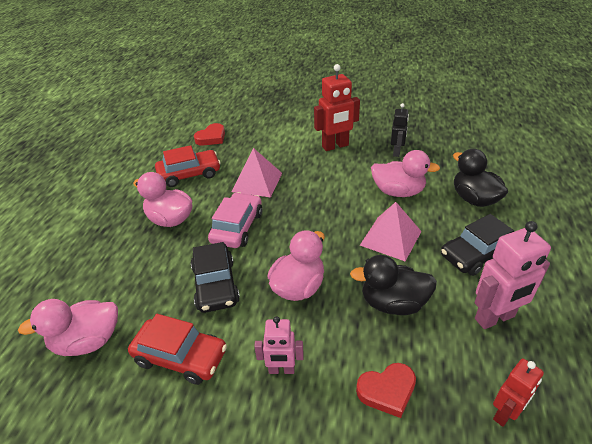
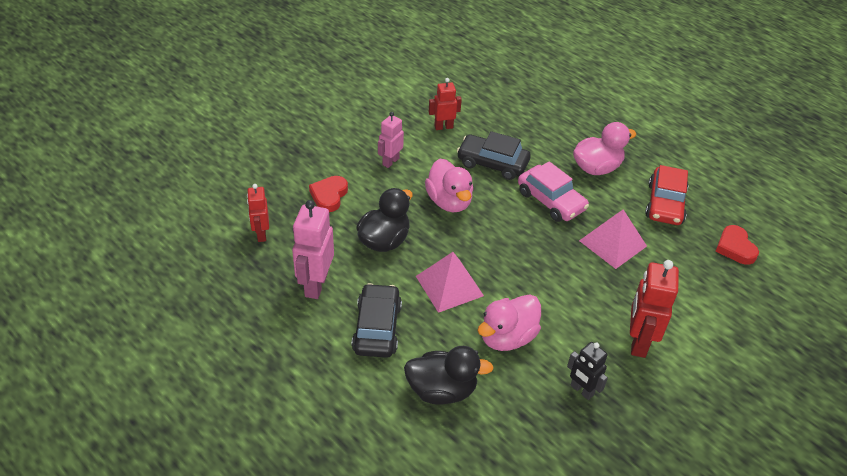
camera: 120 degrees right, 5 degrees up
(87, 341) = (494, 96): pink duck -> none
(180, 357) = (443, 127): red car -> red robot

